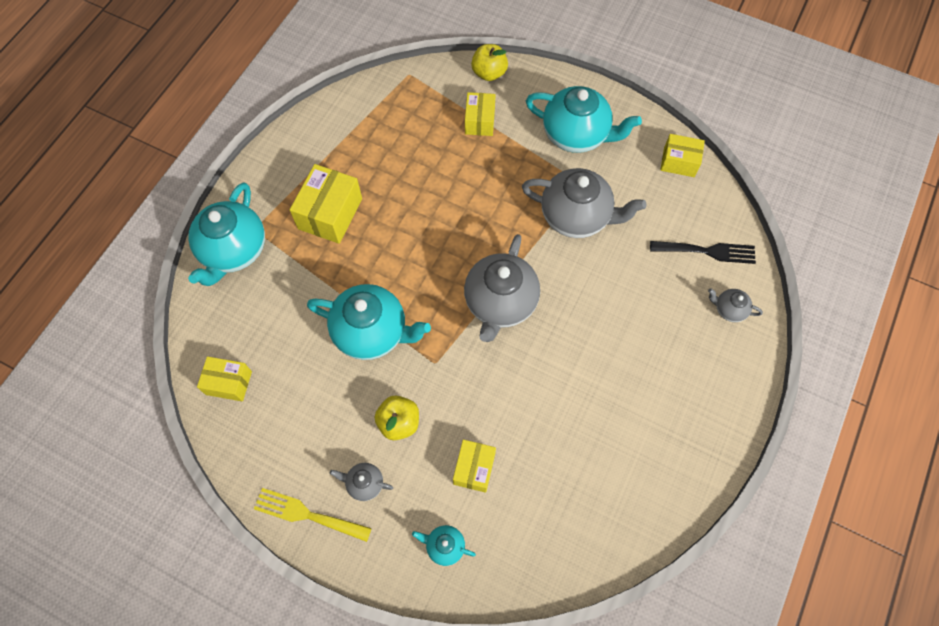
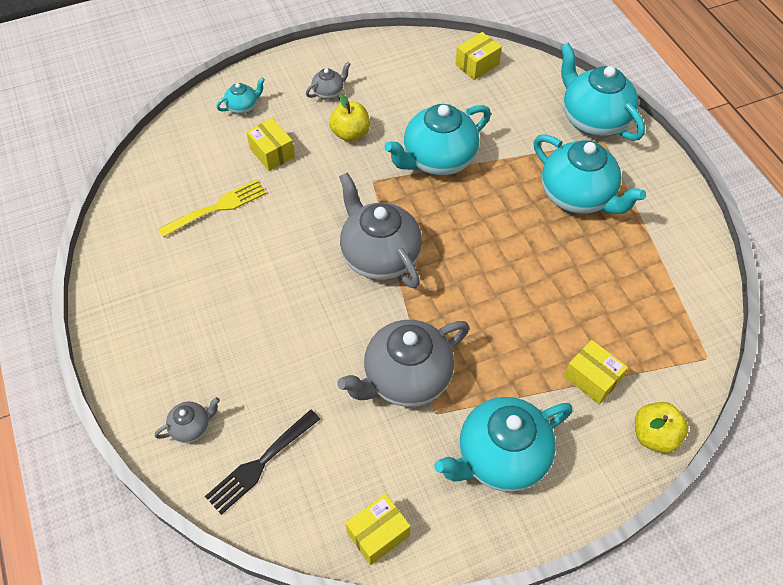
camera: 130 degrees right, 10 degrees down
(307, 514) = (341, 56): yellow fork -> yellow fork (217, 207)
(330, 213) = (577, 196): yellow box -> turquoise teapot

